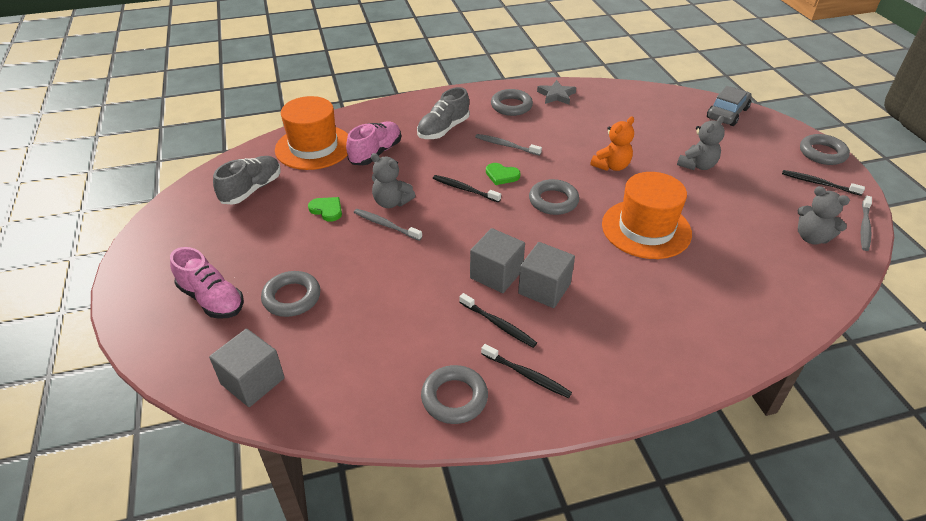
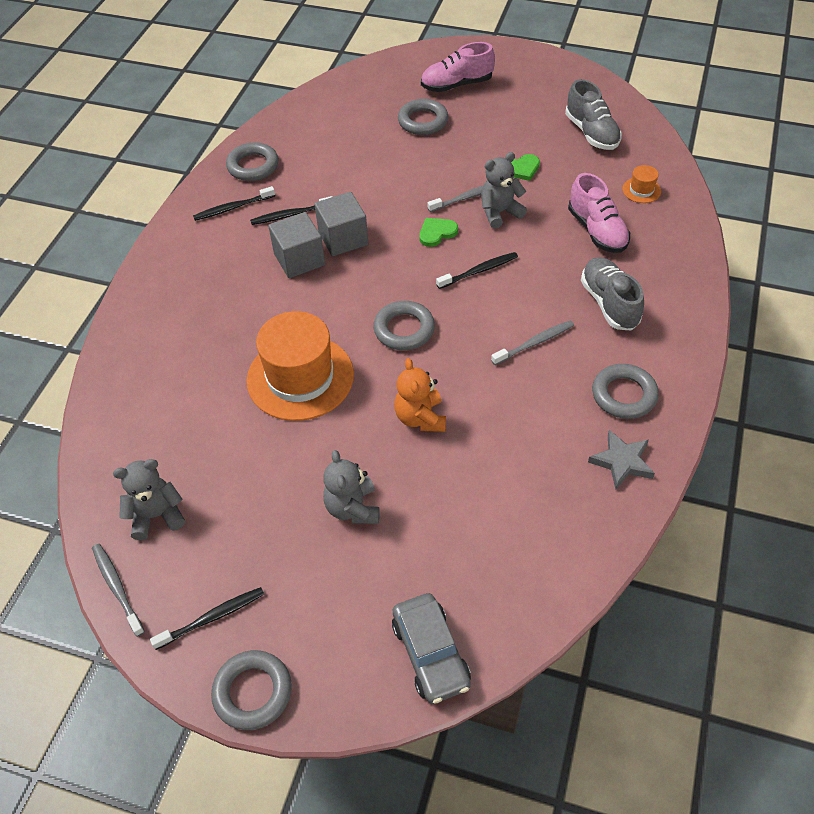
camera: 125 degrees right, 10 degrees up
(252, 381) = (358, 87): grey cube -> none
(314, 147) = (641, 190): orange hat -> orange hat, size x0.42
(501, 175) = (480, 311): green heart -> green heart (437, 233)

